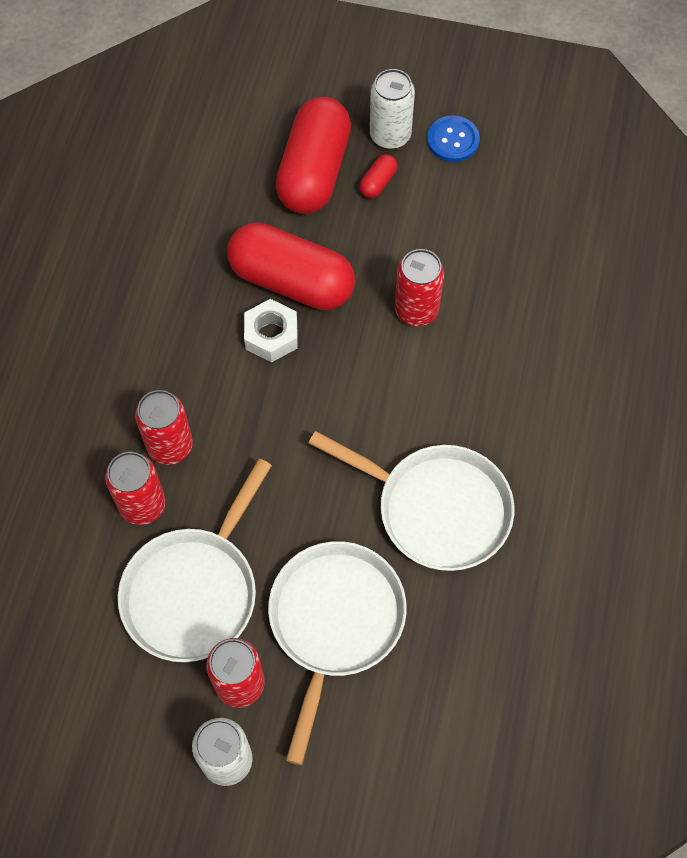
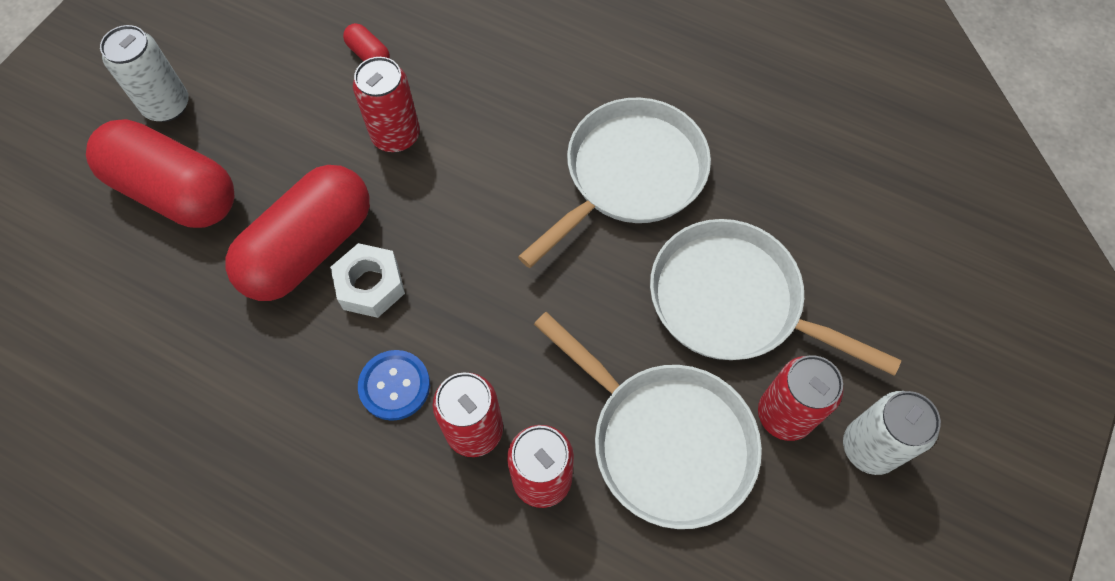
camera: 75 degrees left, 0 degrees up
(378, 182) = (222, 132): red capsule -> red capsule (369, 54)
(453, 140) = (204, 50): blue button -> blue button (394, 386)

